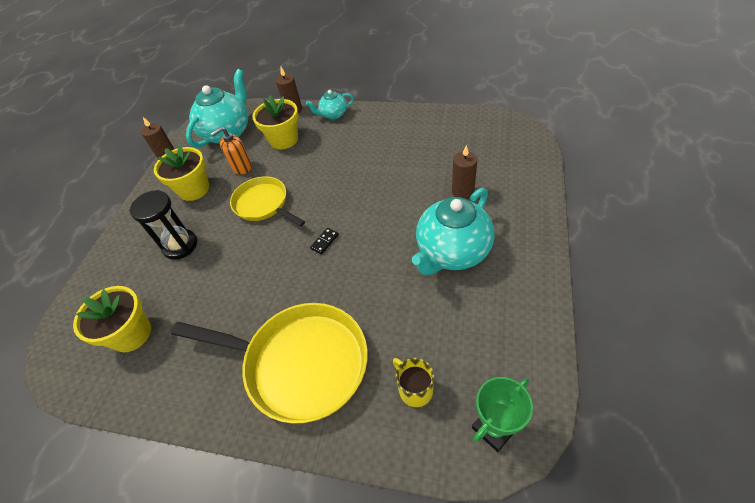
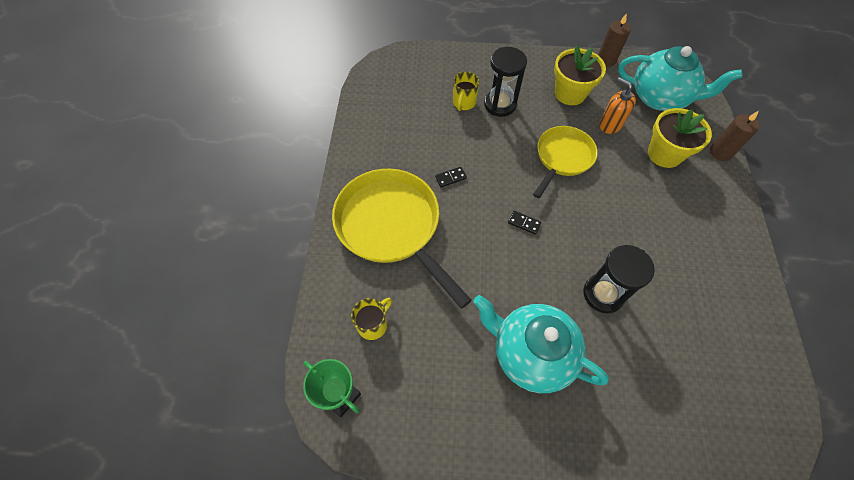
camera: 75 degrees right, 10 degrees up
(131, 334) = (410, 101): yellow flower pot -> none
(162, 278) = (464, 103): none -> yellow mug
(254, 299) = (450, 178): none -> black domino
(299, 363) = (392, 227): yellow pan -> yellow pan turned 135 degrees clockwise
(333, 114) = (726, 197): turquoise teapot -> none
(403, 196) = (603, 294): none -> black hourglass
(462, 192) = (626, 364): brown candle -> none

